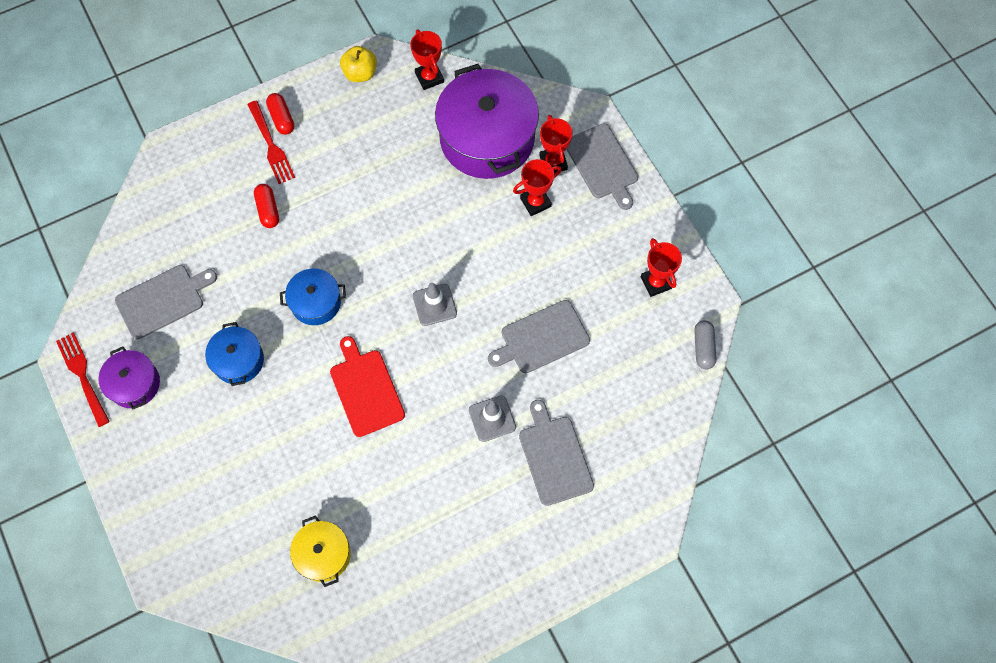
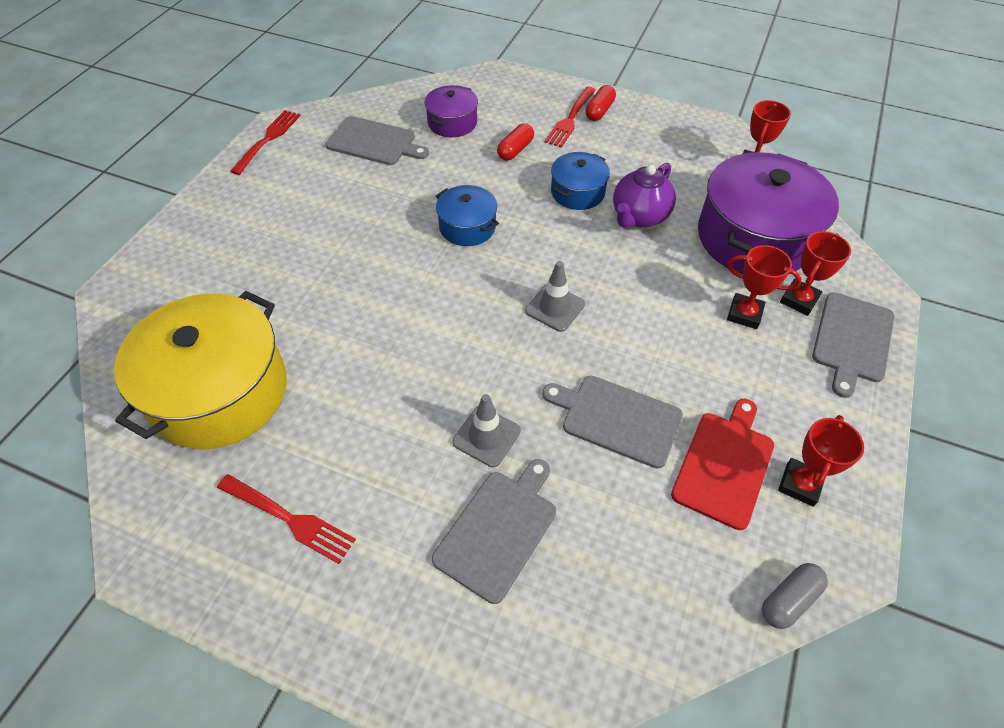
camera: 50 degrees right, 15 degrees down
(134, 384) = (286, 169): purple pot -> purple pot (452, 123)
(238, 360) = (365, 213): blue pot -> blue pot (577, 192)
(323, 554) = (219, 392): yellow pot -> yellow pot, size x1.99
(360, 73) = (695, 127): yellow apple -> none
(365, 390) = (419, 313): red cutting board -> red cutting board (724, 465)
(407, 188) = (639, 217): none -> purple teapot
(454, 565) = (288, 519): none -> red fork

